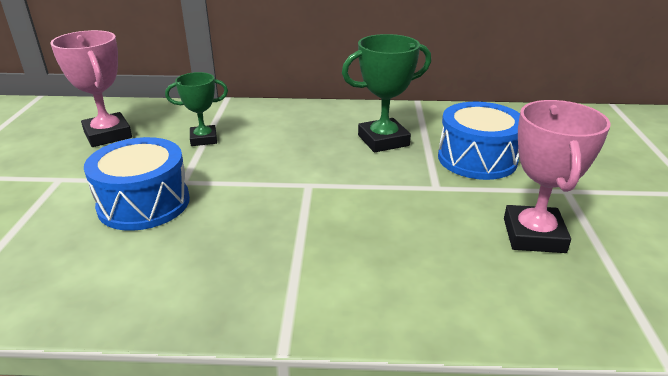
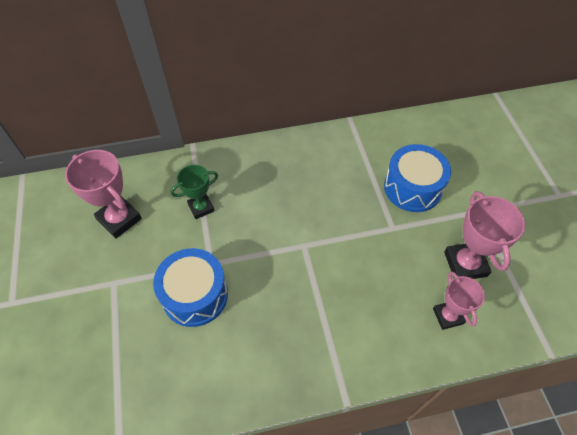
camera: 15 degrees left, 25 degrees up
(383, 140) = (340, 179): green trophy -> none
(489, 284) = (448, 316): none -> pink trophy

